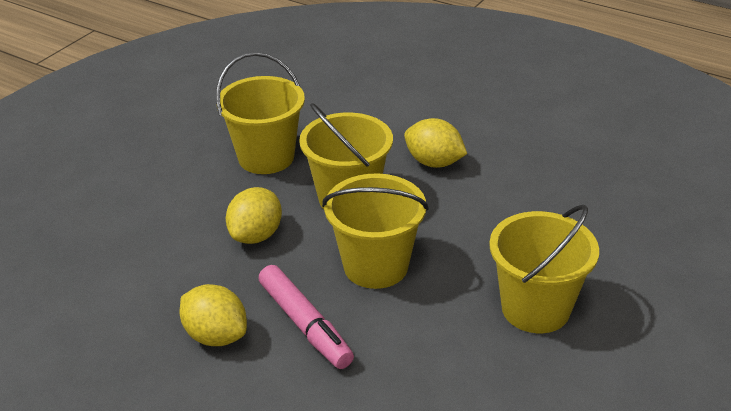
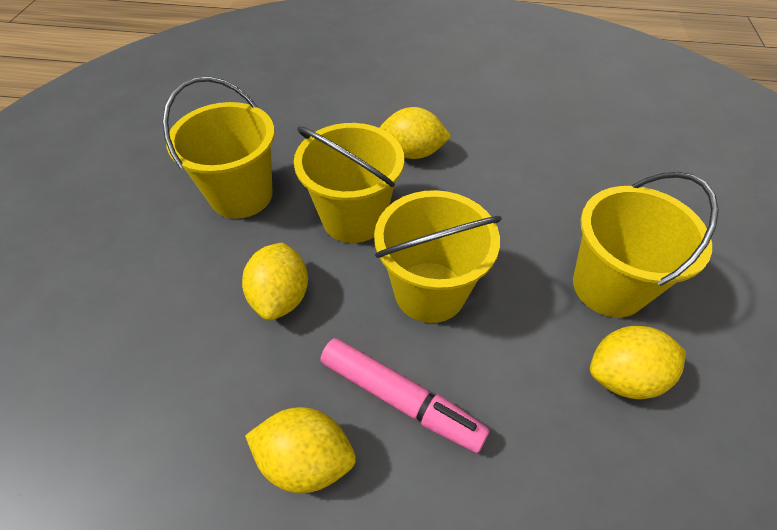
camera: 25 degrees left, 15 degrees up
(495, 369) = (624, 376): none -> yellow lemon

